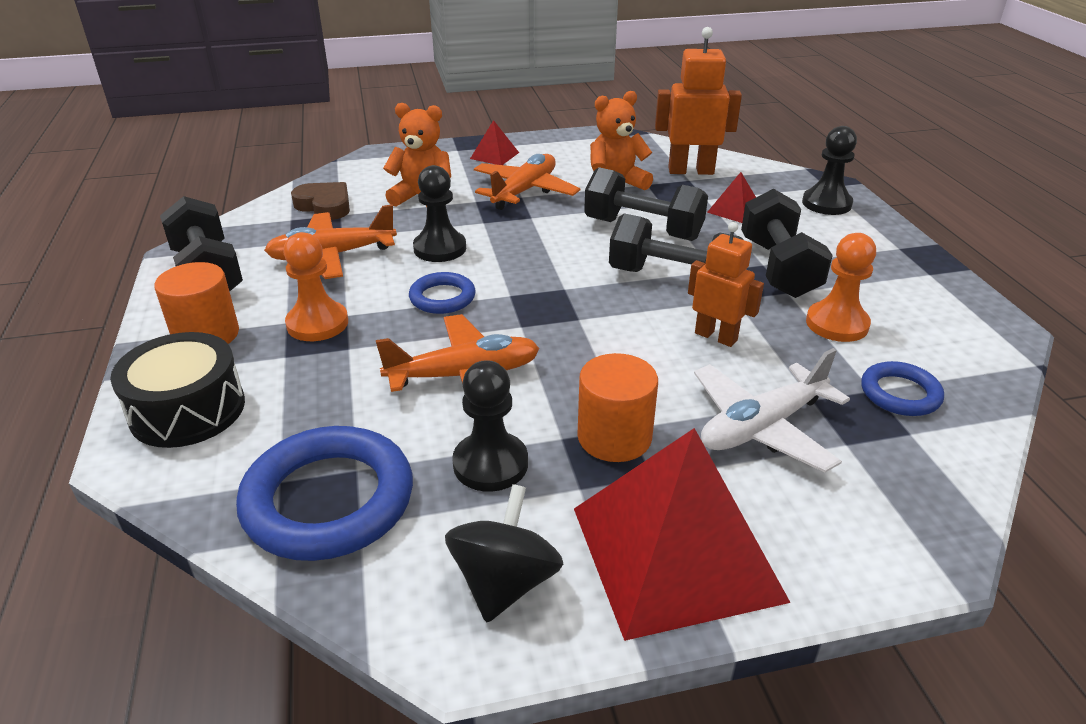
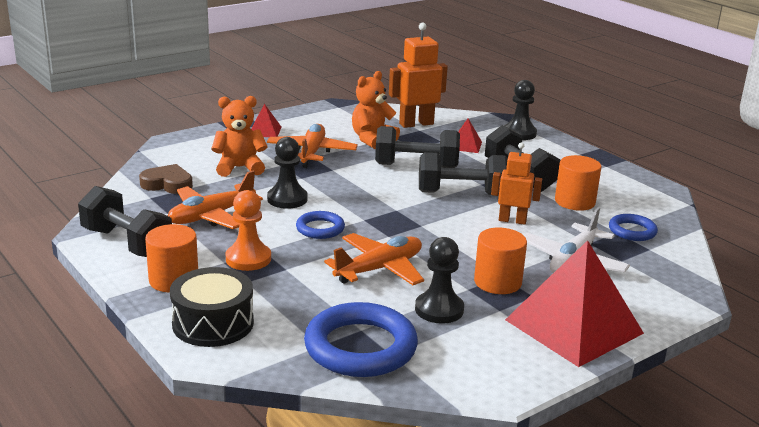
camera: 25 degrees left, 10 degrees down
(505, 582) = (498, 359): black spinning top -> none
(837, 324) = (575, 202): orange pawn -> orange cylinder

